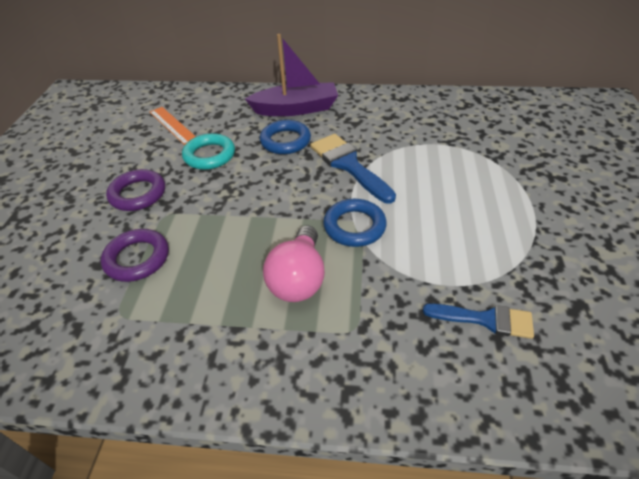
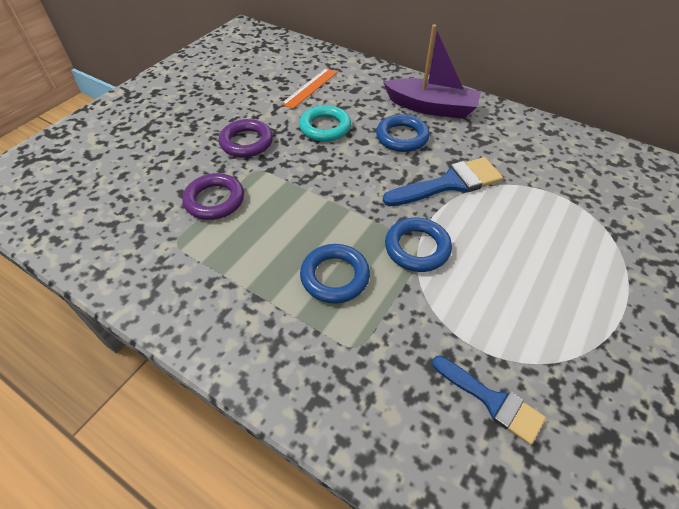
camera: 25 degrees right, 5 degrees up
(173, 125) = (310, 88): orange ruler -> orange ruler turned 45 degrees clockwise
(298, 279) = (335, 276): pink light bulb -> blue ring
(349, 165) = (449, 183): blue brush -> blue brush turned 75 degrees clockwise

